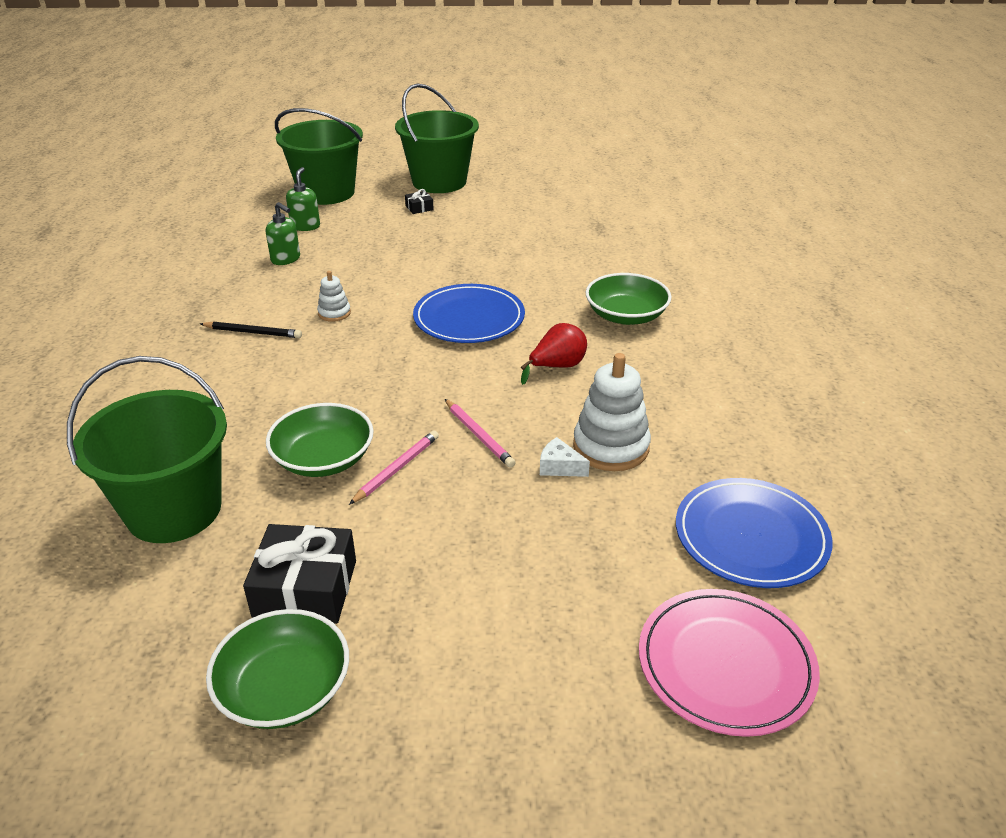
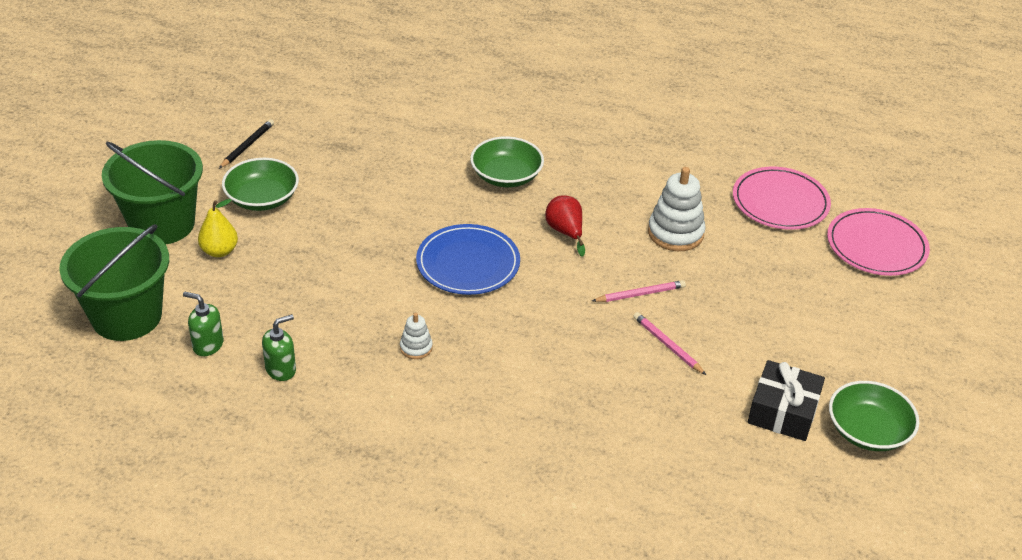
camera: 75 degrees left, 5 degrees up
(174, 510) = (681, 478): green bucket -> none
(253, 332) = (425, 409): black pencil -> black pencil (247, 145)
(323, 459) = (642, 384): green bowl -> green bowl (262, 198)
(419, 208) = (219, 251): black gift -> yellow pear
(559, 467) = (690, 263): white cheese -> none
(751, 536) = (780, 202): blue plate -> pink plate

